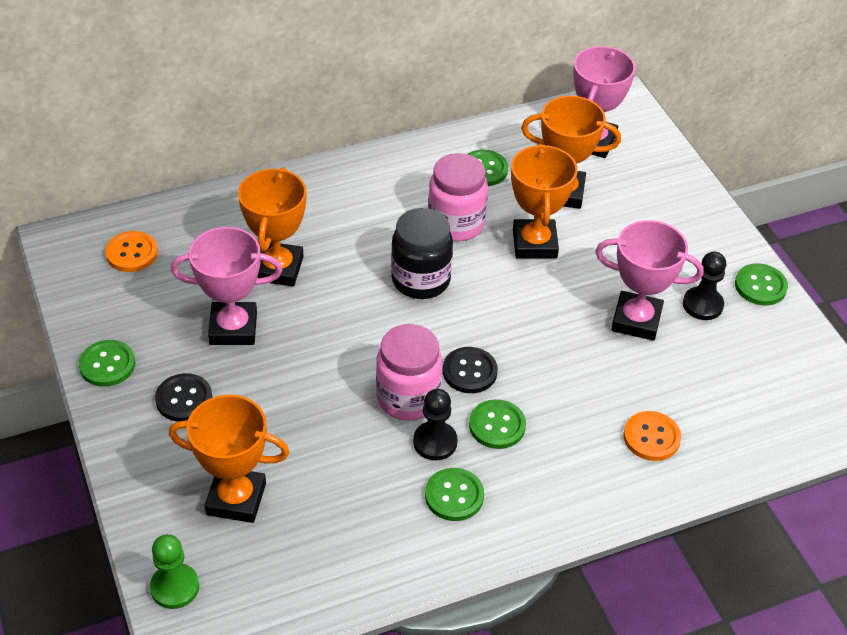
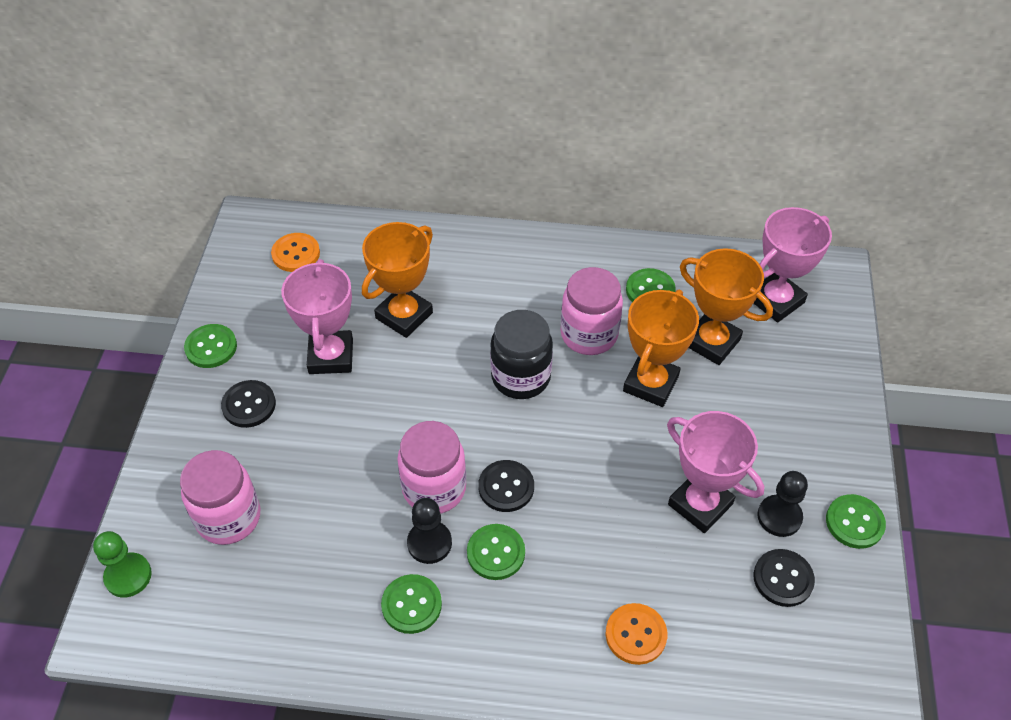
camera: 30 degrees right, 5 degrees up
(233, 328) = (331, 356): pink trophy -> pink trophy turned 60 degrees clockwise
(236, 499) = (229, 517): orange trophy -> pink jar
(735, 349) = (783, 579): none -> black button

